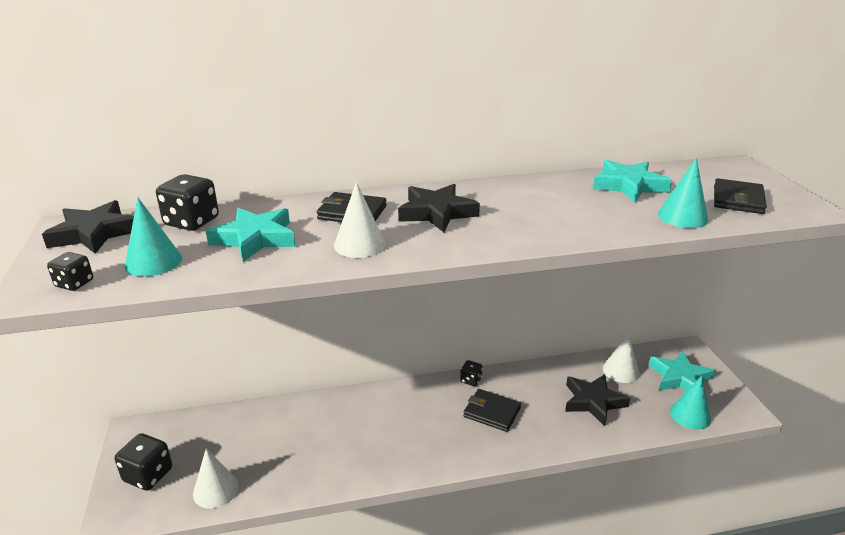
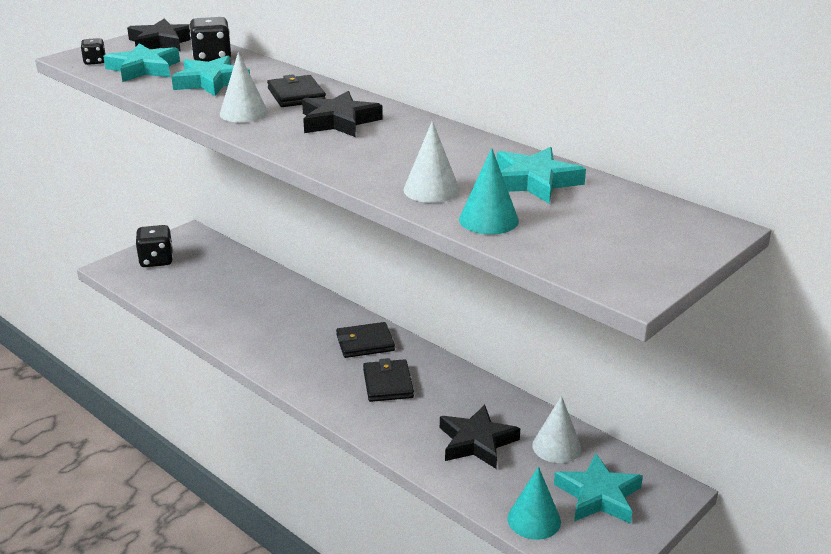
camera: 55 degrees right, 0 degrees up
(153, 262) = (143, 69): turquoise cone -> turquoise star
(216, 490) = (167, 292): white cone -> white cone (431, 190)
(471, 380) = (421, 355): black dice -> none
(738, 200) = (587, 242): black wallet -> black wallet (365, 343)

